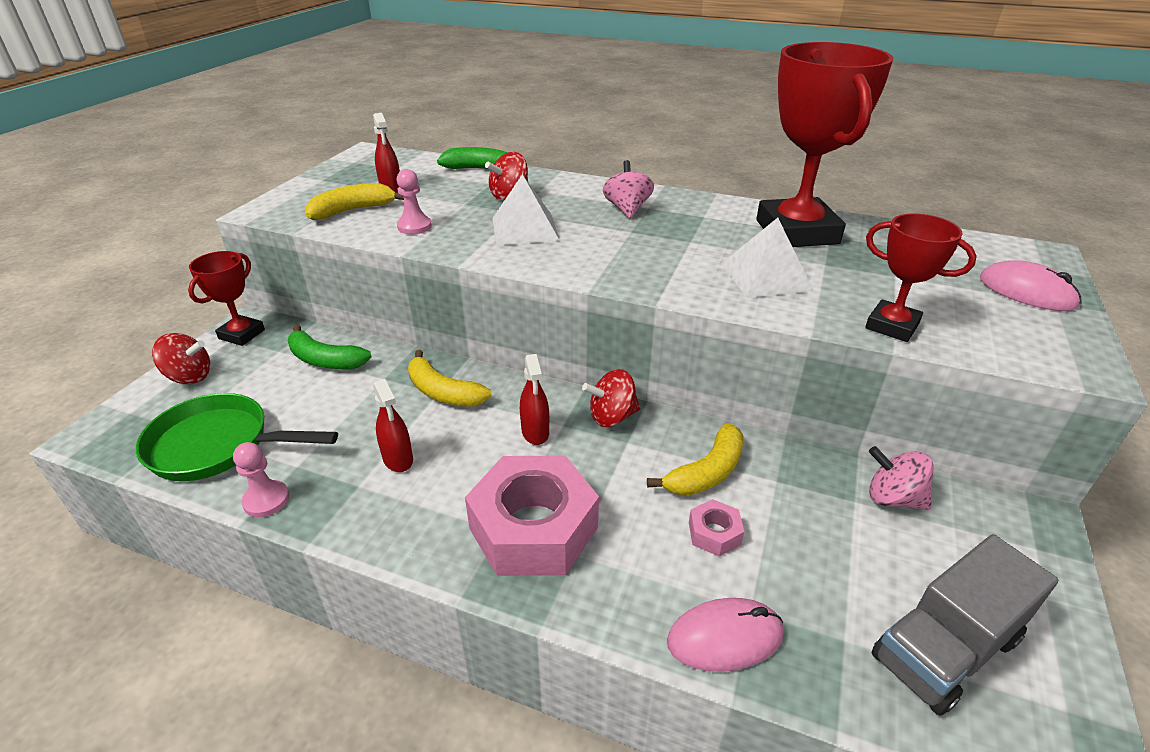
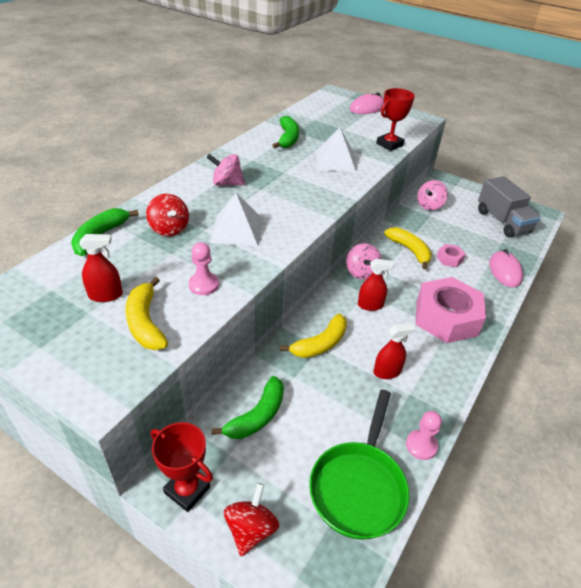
camera: 80 degrees left, 5 degrees up
(612, 417) = (361, 272): red spinning top -> pink spinning top
(796, 232) = (288, 138): red trophy -> green banana

